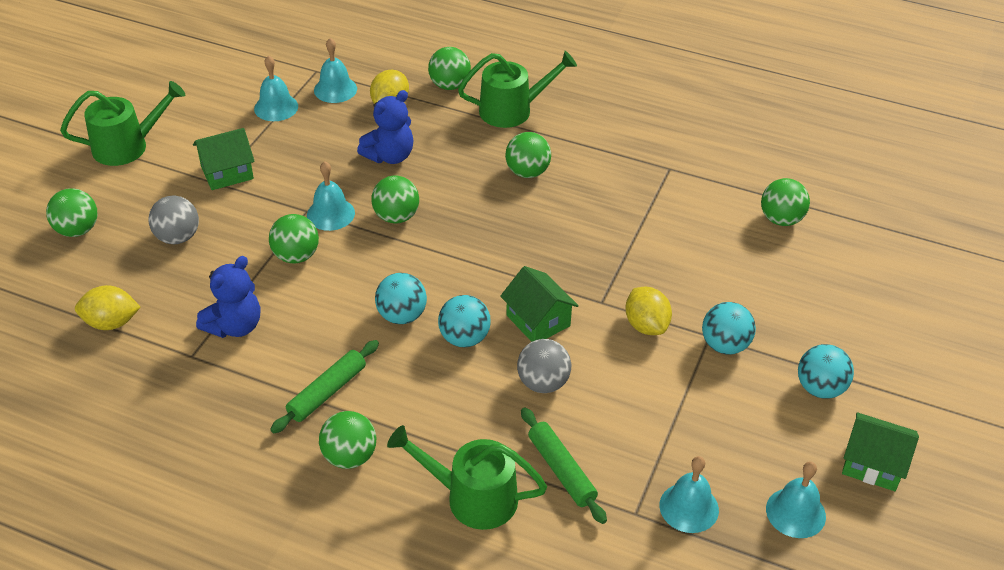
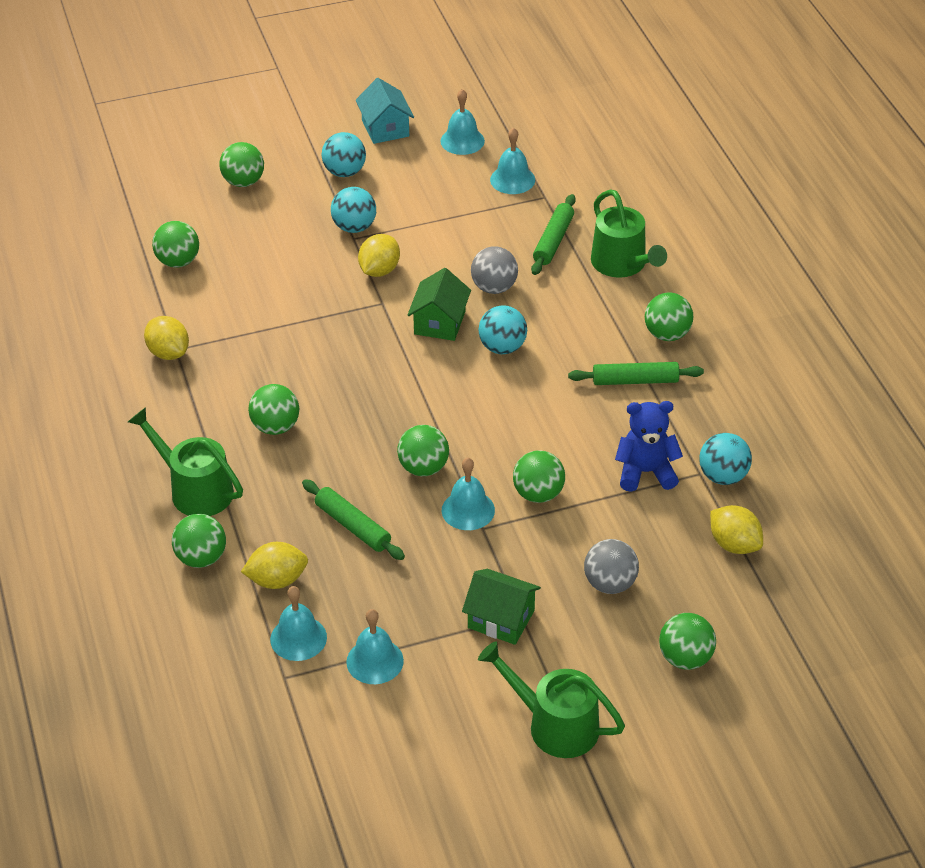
camera: 130 degrees left, 0 degrees up
(390, 156) = (352, 526): blue teddy bear -> green rolling pin
(402, 316) = (522, 392): turquoise ball -> turquoise ball (723, 476)
(669, 163) = (168, 353): none -> yellow lemon
(865, 313) = (243, 182): none -> green ball
(873, 464) = (385, 128): green house -> turquoise house

